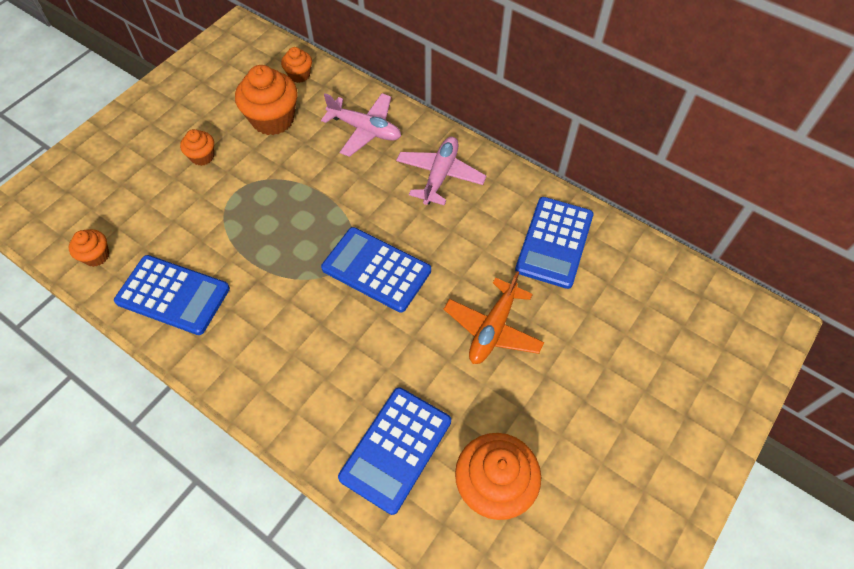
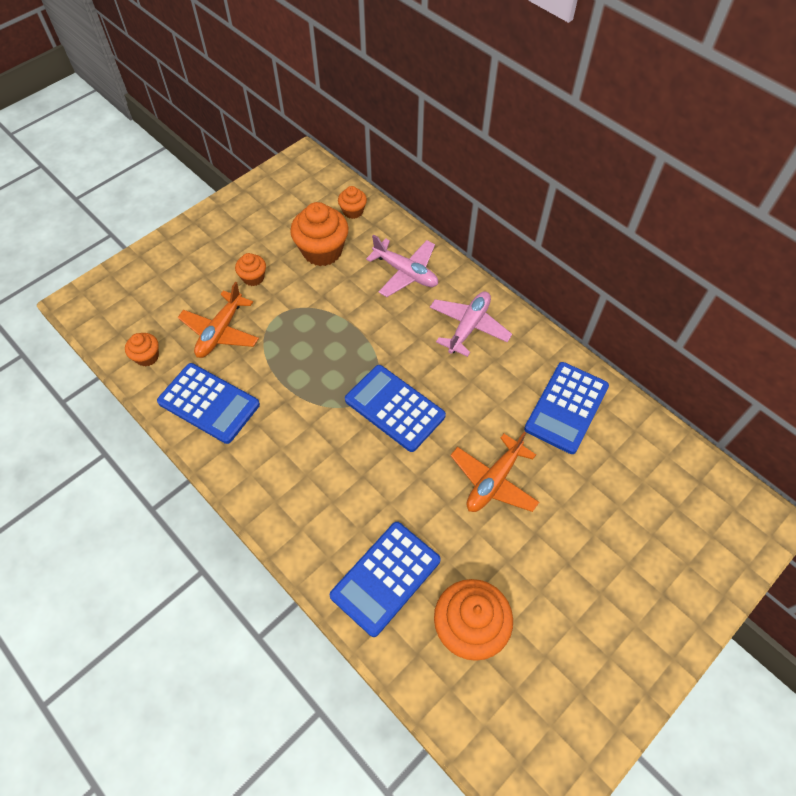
camera: 10 degrees right, 0 degrees up
(175, 218) = (220, 332): none -> orange plane

